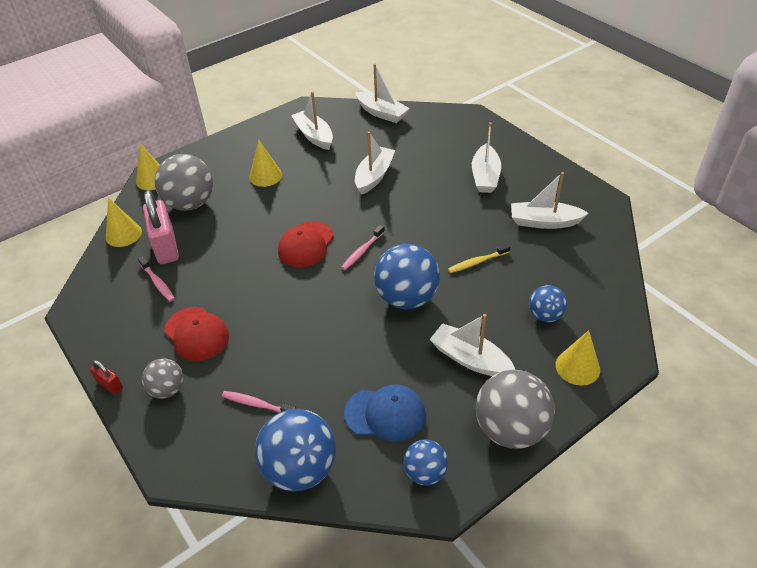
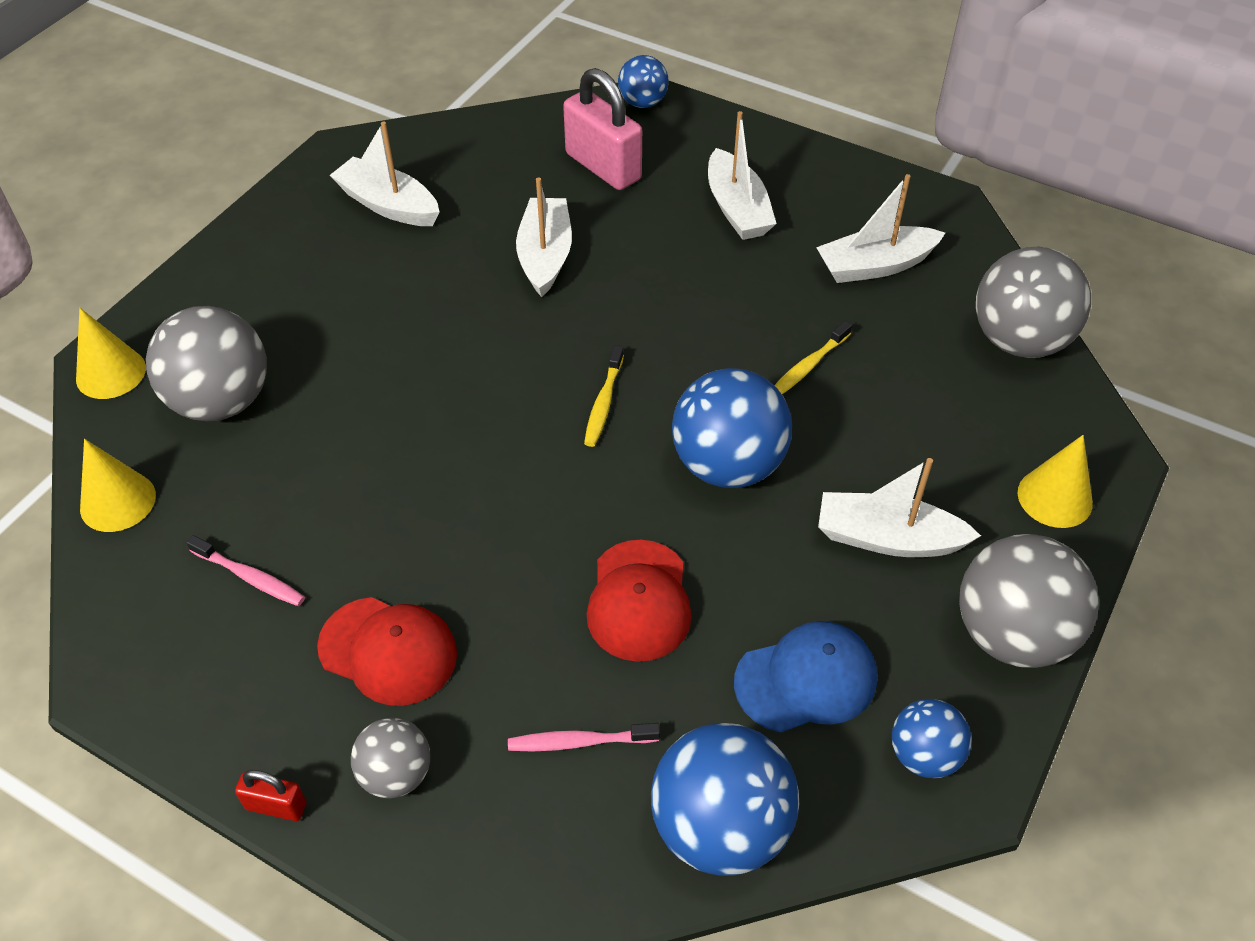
camera: 25 degrees left, 5 degrees up
(166, 247) = (223, 501): pink padlock -> pink padlock (603, 167)
(265, 176) = (340, 307): yellow cone -> none
(306, 244) = (495, 419): red cap -> red cap (639, 601)
(362, 251) = (603, 402): pink toothbrush -> yellow toothbrush
(381, 113) = (490, 131): white boat -> none
(545, 315) = (962, 427): blue ball -> blue ball (643, 103)
(605, 280) = (1019, 341): none -> grey ball

